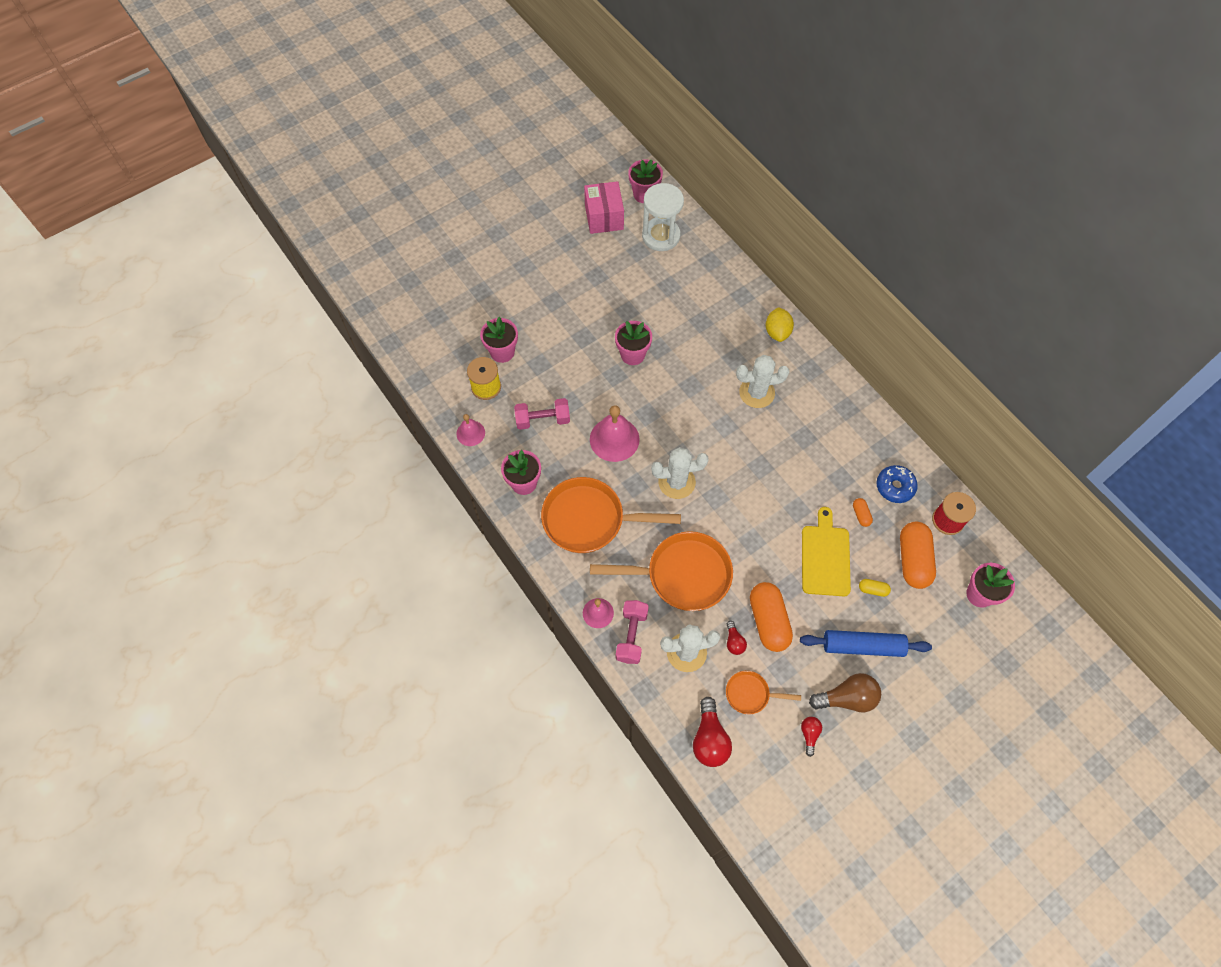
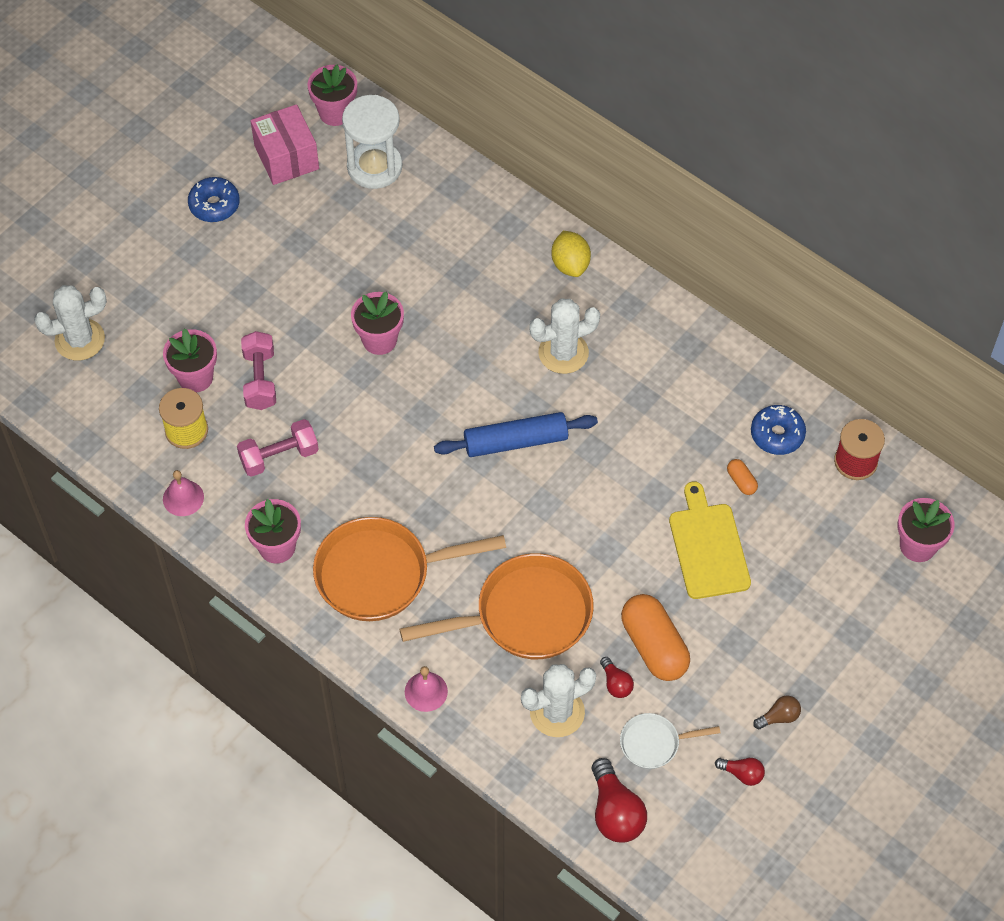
camera: 15 degrees left, 5 degrees down
(547, 238) = (214, 205): none -> blue donut
(614, 439) = (385, 459): pink bell -> none
(631, 635) = (479, 709): pink dumbbell -> pink dumbbell (260, 379)
(676, 482) = (486, 497): white cactus -> white cactus (80, 340)
(750, 694) = (654, 743): orange pan -> white pan
(809, 734) = (742, 774): red light bulb -> red light bulb turned 120 degrees clockwise
(847, 698) = (779, 717): brown light bulb -> brown light bulb, size x0.54
(863, 646) = (783, 647): blue rolling pin -> blue rolling pin (516, 441)
(873, 590) = (779, 573): yellow capsule -> none
(913, 560) = (822, 523): orange capsule -> none

